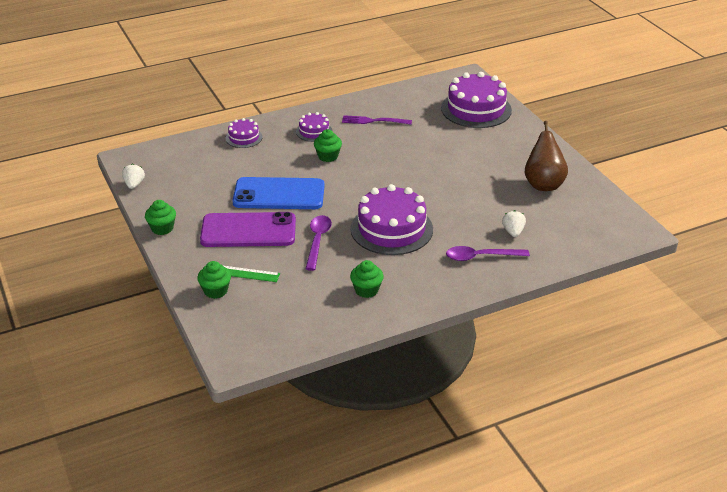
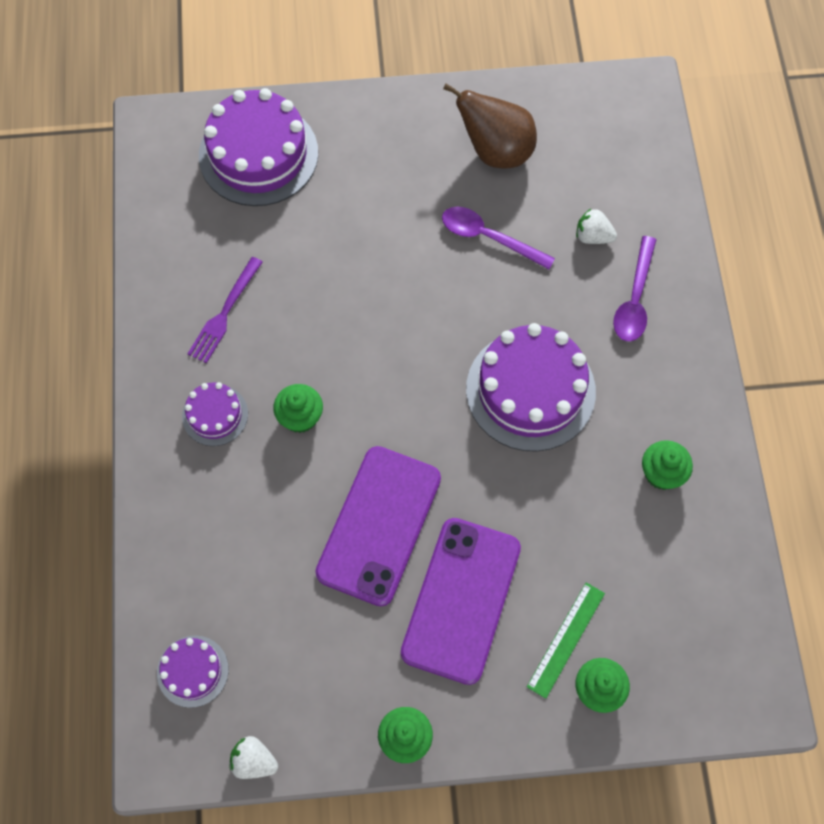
camera: 70 degrees left, 30 degrees up
(244, 137) = (183, 535): purple cake -> purple cake (192, 671)
(279, 194) = (379, 525): blue phone -> purple phone
(317, 241) = (524, 504): purple spoon -> purple spoon (488, 238)

